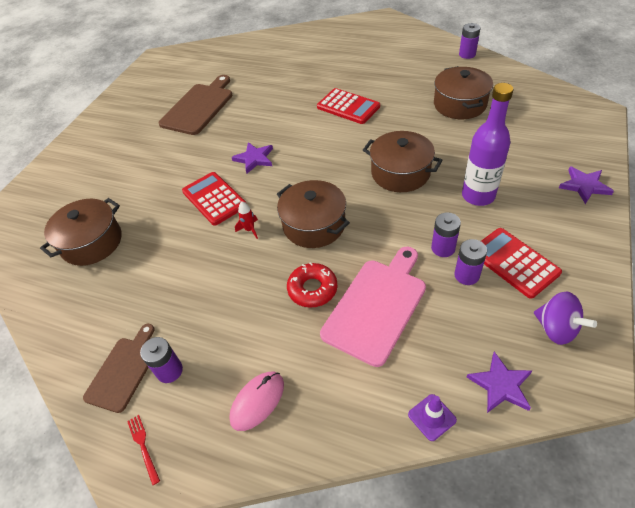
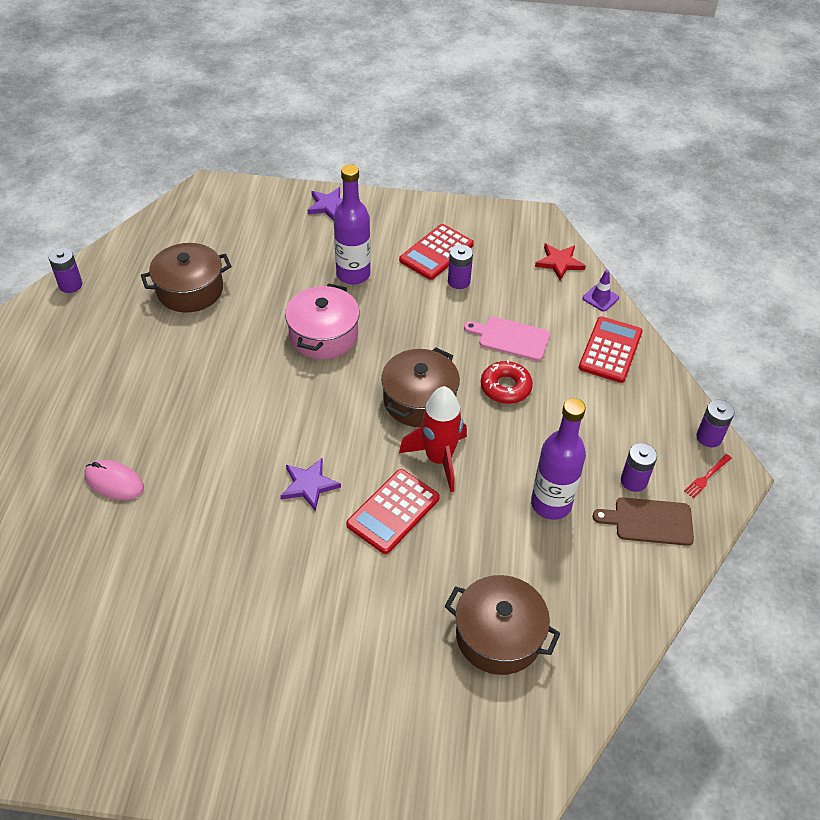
camera: 110 degrees left, 0 degrees up
(176, 297) = (551, 504): none -> purple bottle
(199, 107) = (180, 599): brown cutting board -> none
(250, 230) = (439, 459): red rocket -> red rocket, size x2.28
(257, 401) = (633, 405): pink mouse -> pink mouse (114, 482)
(348, 107) = (189, 398): red calculator -> red calculator (610, 350)
(377, 306) = (511, 338): pink cutting board -> pink cutting board, size x0.64
(400, 173) = (323, 335): brown pot -> pink pot
(443, 248) = (430, 297): purple battery -> purple battery (709, 437)
(500, 385) = (559, 263): purple star -> red star
(556, 329) = (499, 232): purple spinning top -> none

